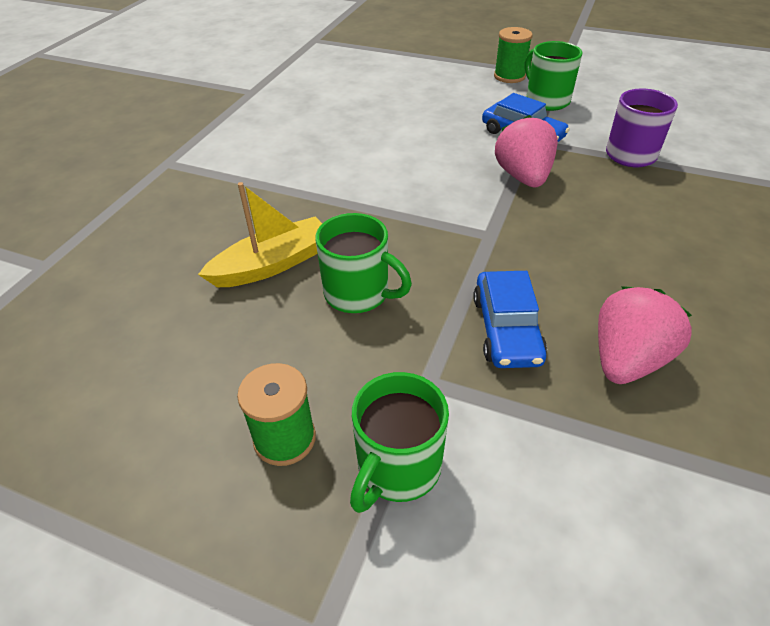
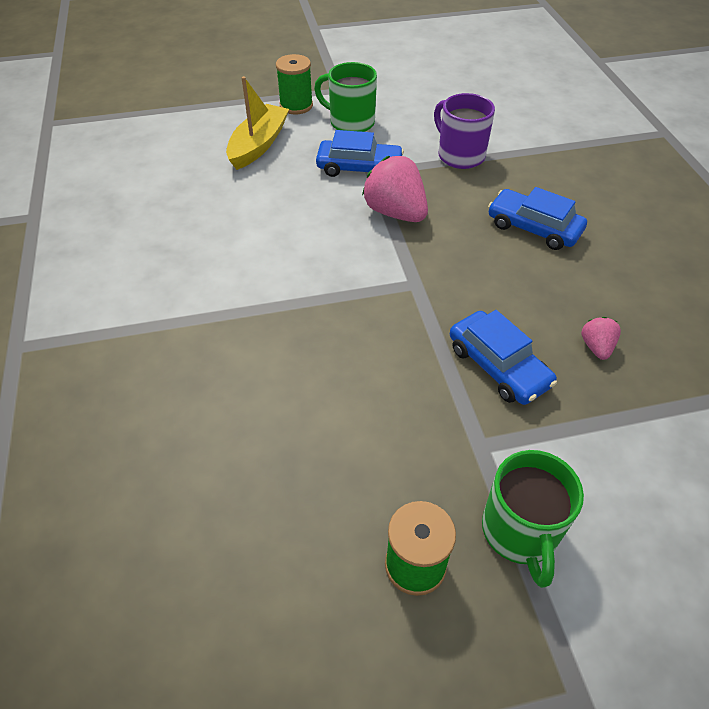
camera: 35 degrees left, 5 degrees up
(273, 264) = (250, 407): yellow boat -> yellow boat (258, 145)
(358, 294) = (356, 396): green mug -> none
(626, 360) = (596, 347): pink strawberry -> pink strawberry, size x0.50
(653, 235) = (533, 228): none -> blue car

